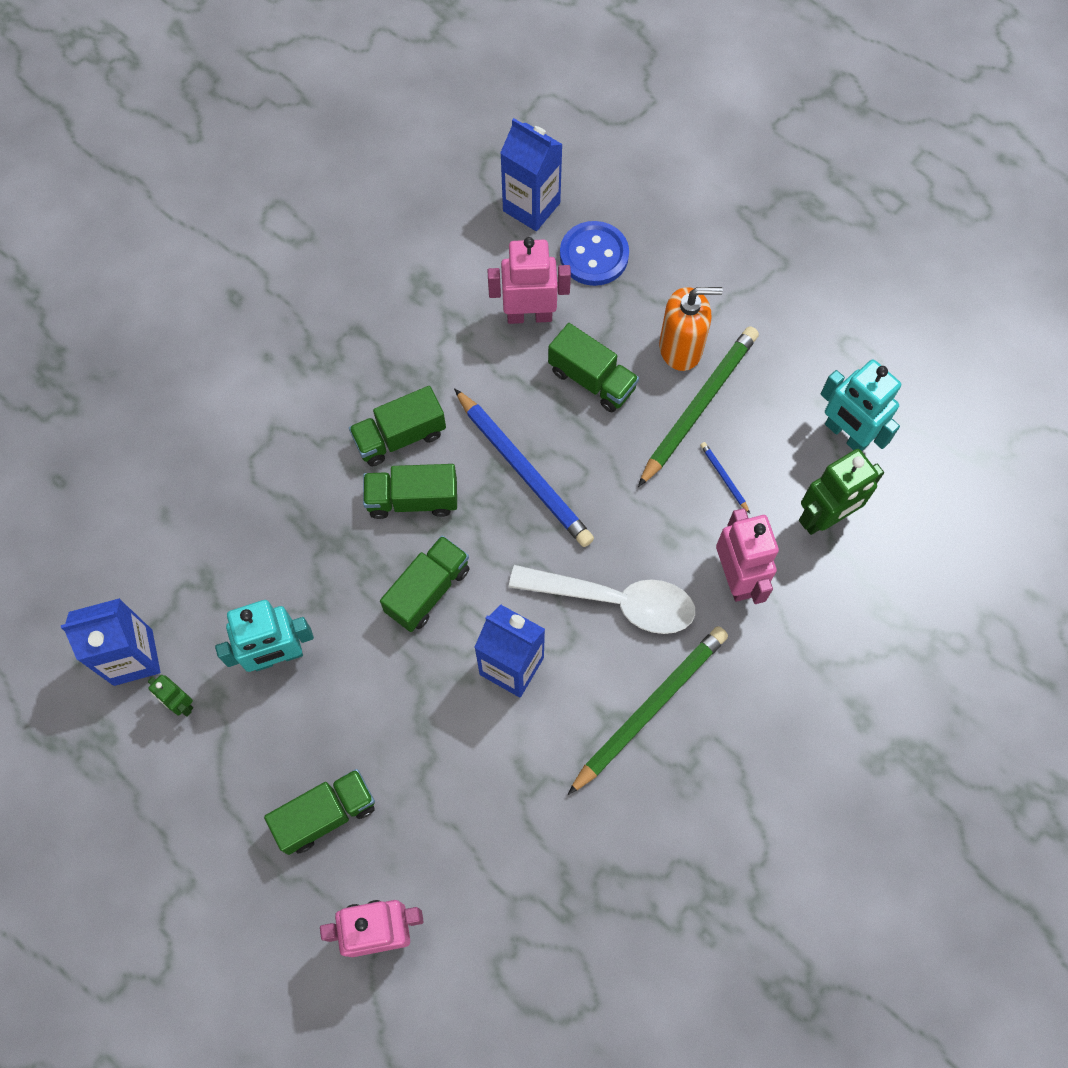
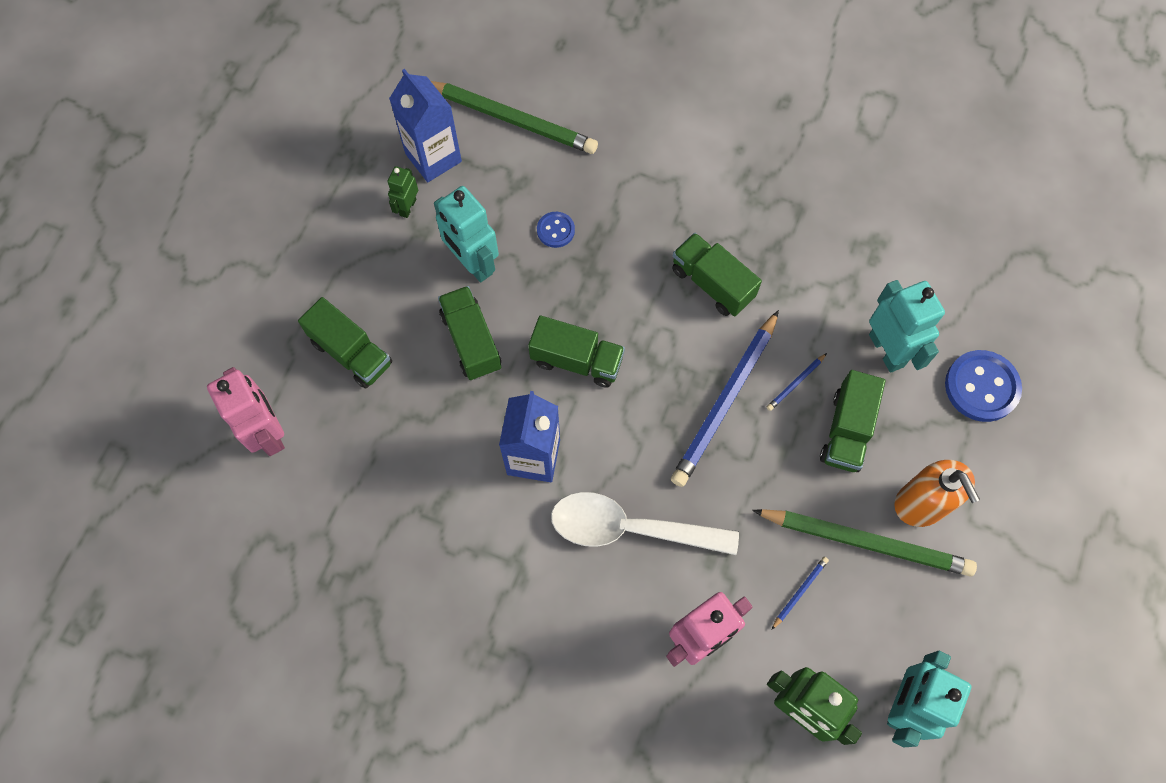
camera: 70 degrees right, 0 degrees up
(277, 561) = (555, 230): none -> blue button
(412, 499) = (656, 316): green truck -> green truck (471, 341)
(529, 315) = (886, 350): pink robot -> turquoise robot
(530, 403) = (795, 383): none -> blue pencil
(531, 207) = (1004, 311): blue carton -> none
(615, 601) = (630, 528): white spoon -> white spoon turned 105 degrees clockwise
(650, 708) = (538, 596): green pencil -> green pencil (512, 119)

